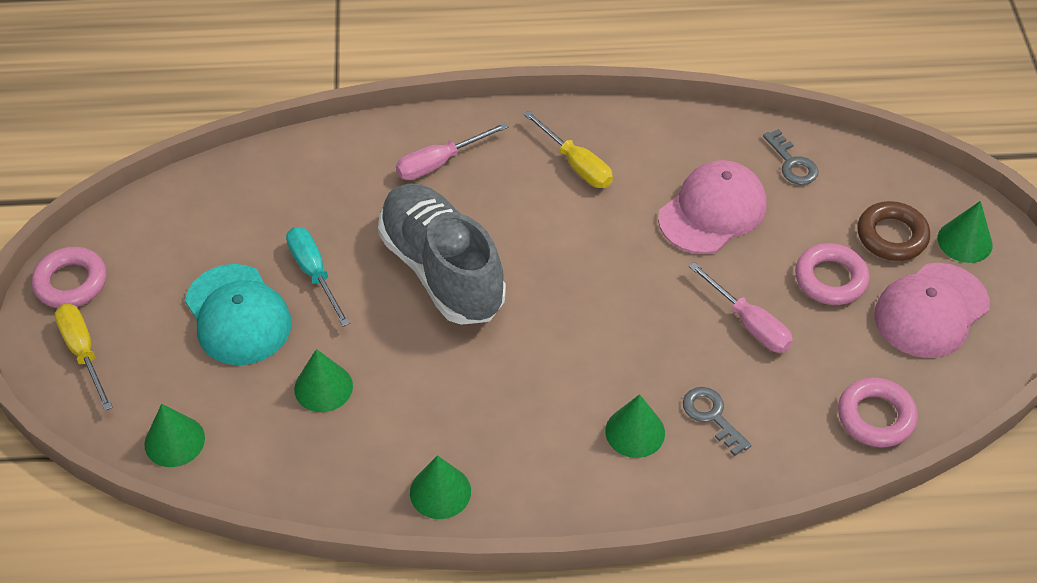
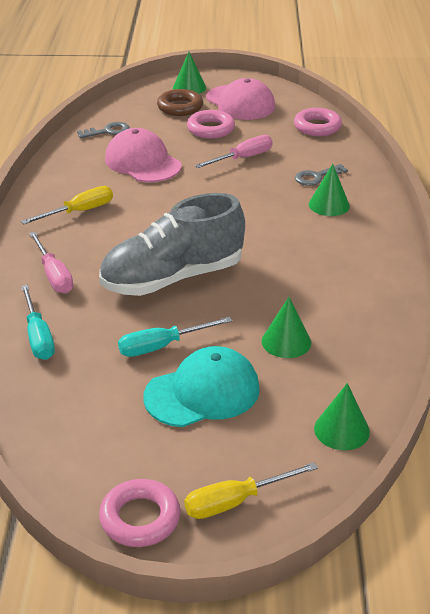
camera: 85 degrees left, 15 degrees down
(329, 168) = (38, 337): none -> turquoise screwdriver
(440, 491) = (383, 286): green cone -> none

